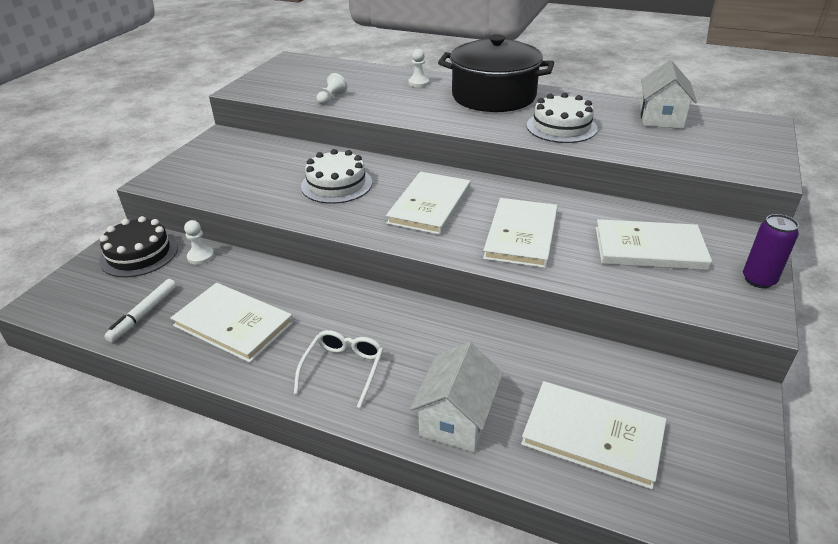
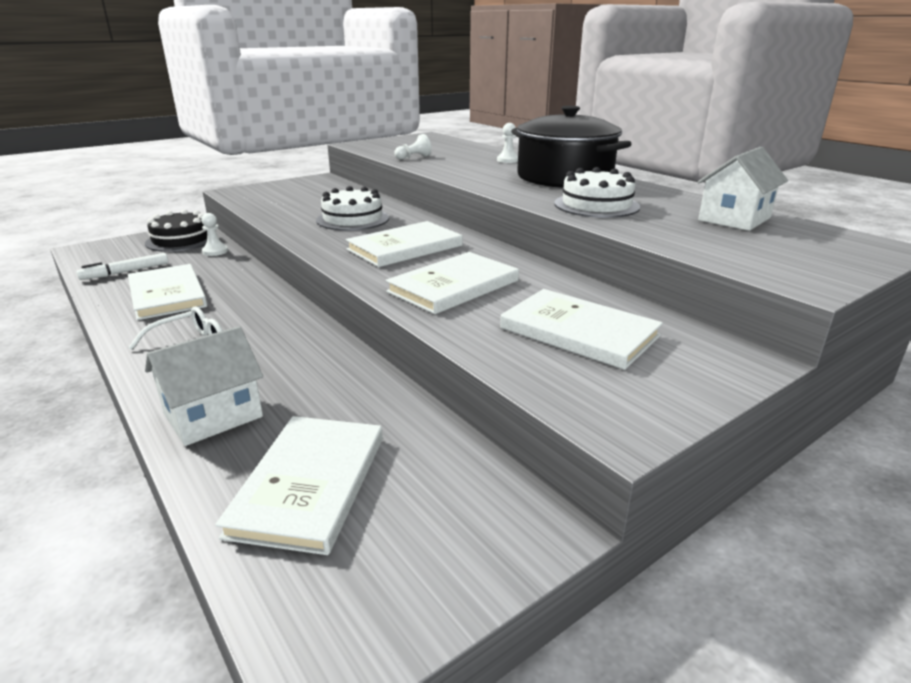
camera: 30 degrees right, 10 degrees down
(593, 435) = (310, 484): white book -> white book turned 45 degrees clockwise
(758, 280) = (682, 399): purple can -> none

